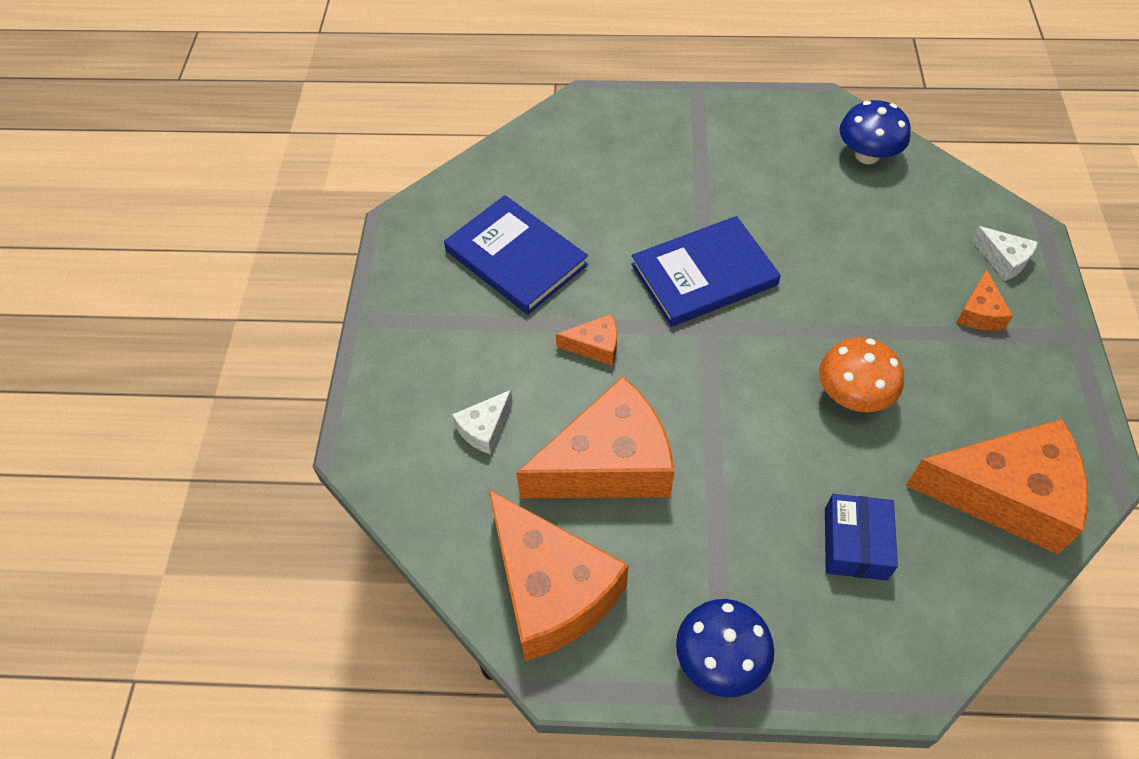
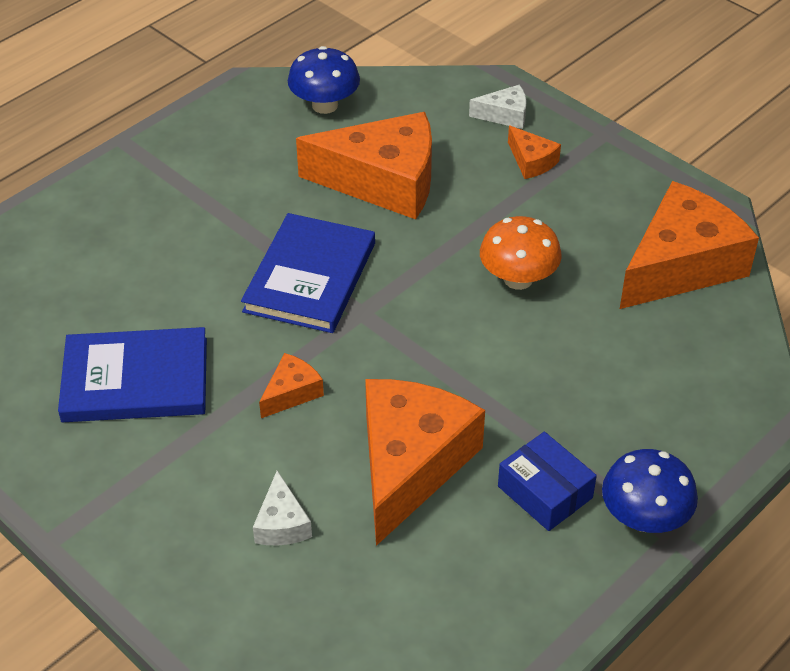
camera: 50 degrees left, 10 degrees down
(551, 589) = (480, 583): orange cheese -> orange cheese (384, 181)
(855, 544) = (634, 371): blue box -> blue box (545, 492)

